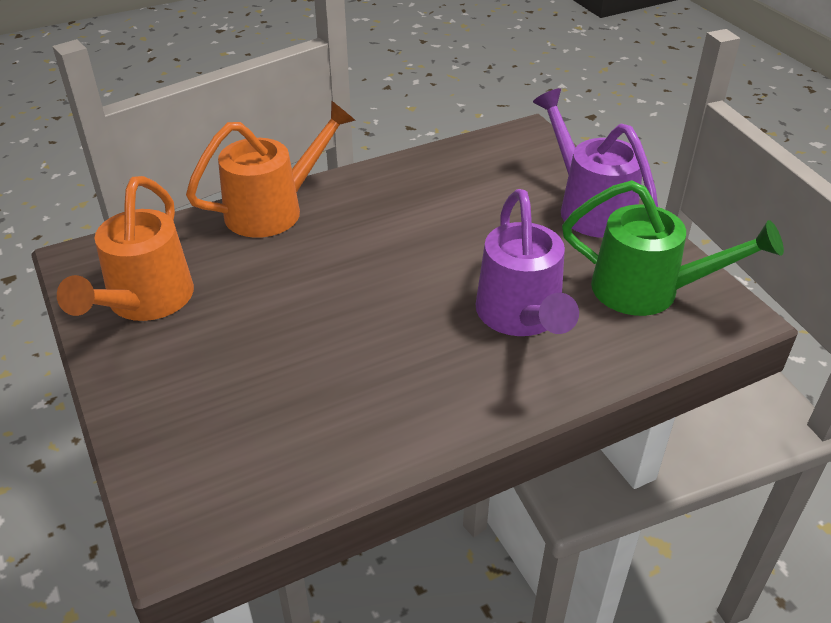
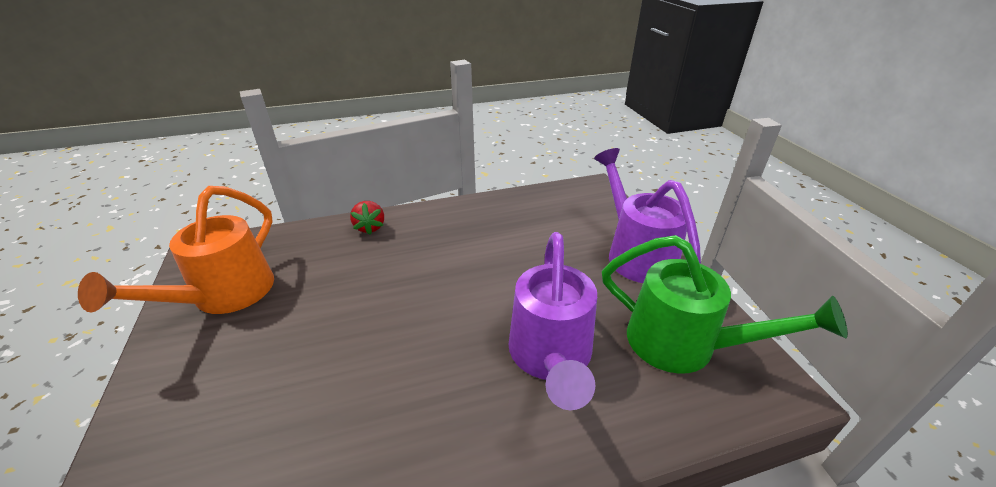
camera: 10 degrees right, 5 degrees down
(274, 210) = (370, 227): orange watering can -> red strawberry

